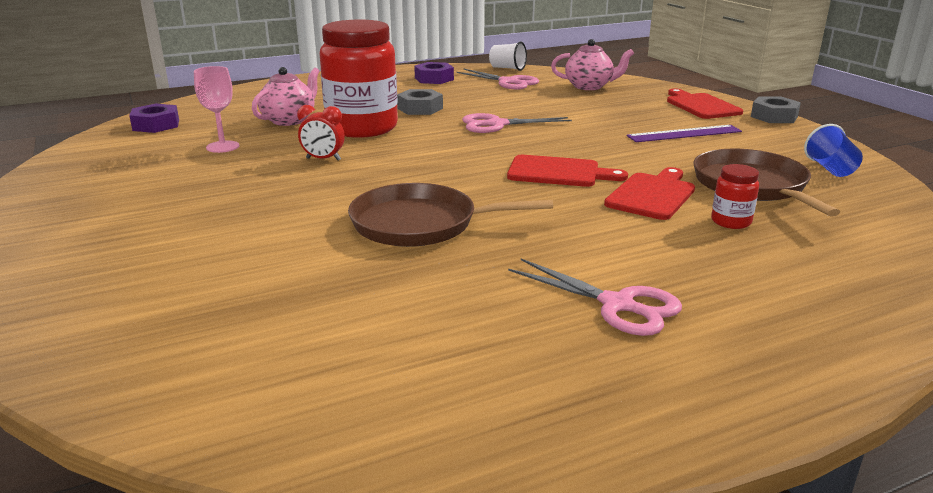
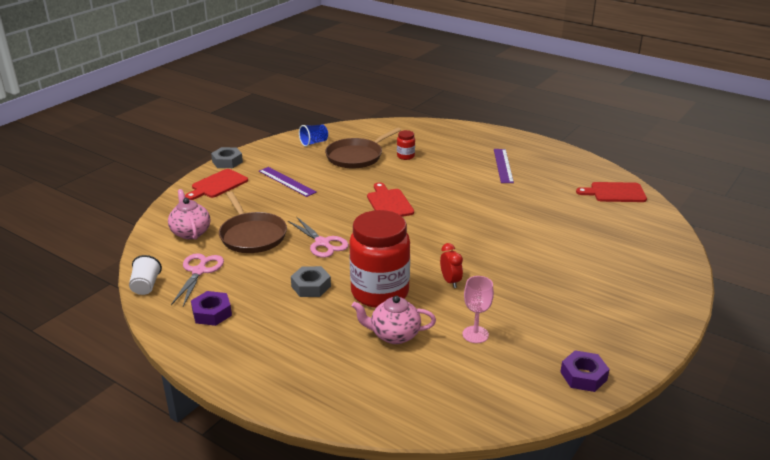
camera: 120 degrees left, 5 degrees up
(156, 125) = (472, 402): purple nut -> purple nut (583, 376)
(420, 224) = (492, 219): brown pan -> brown pan (252, 235)
(617, 305) = (503, 165): pink scissors -> purple ruler
(652, 195) = (393, 175): red cutting board -> red cutting board (615, 193)

